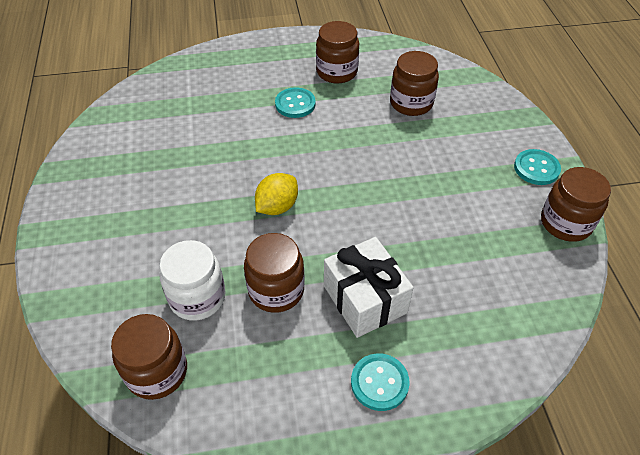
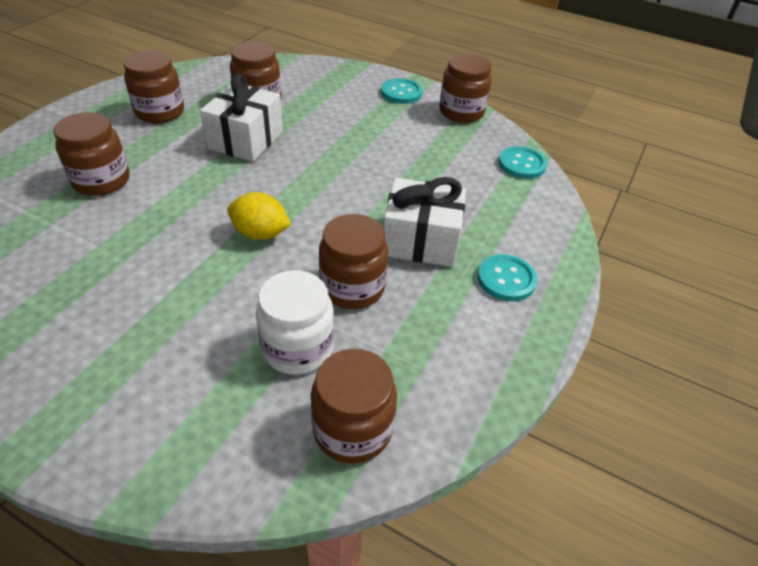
camera: 55 degrees left, 5 degrees down
(245, 102) = (101, 180): none -> brown jar
(277, 206) = (260, 233): yellow lemon -> yellow lemon turned 60 degrees counterclockwise
(295, 104) = (157, 154): turquoise button -> turquoise button (521, 164)
(360, 130) = (246, 140): none -> white gift

